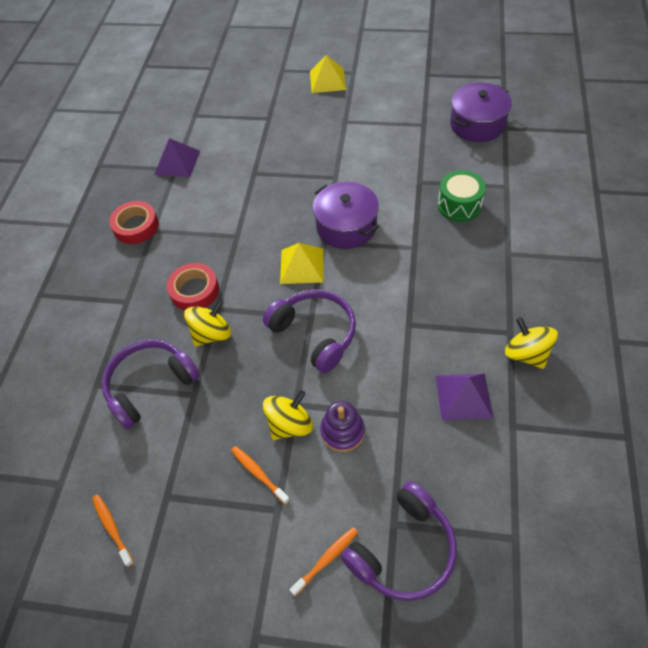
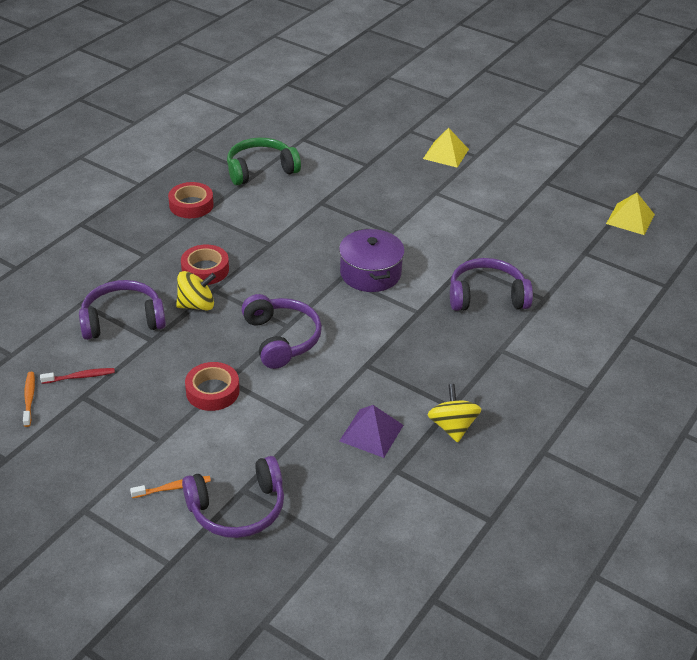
camera: 20 degrees right, 15 degrees down
(149, 474) = (80, 377): none -> red toothbrush
(177, 162) = (260, 170): purple pyramid -> green headphones
(258, 473) = (163, 412): orange toothbrush -> none
(290, 424) = (212, 391): yellow spinning top -> red tape
(302, 266) = (308, 287): yellow pyramid -> yellow pyramid (630, 219)
(342, 431) = (251, 413): purple stacking toy -> none
(459, 205) = (487, 296): green drum -> purple headphones
(477, 124) = (560, 240): purple pot -> none

